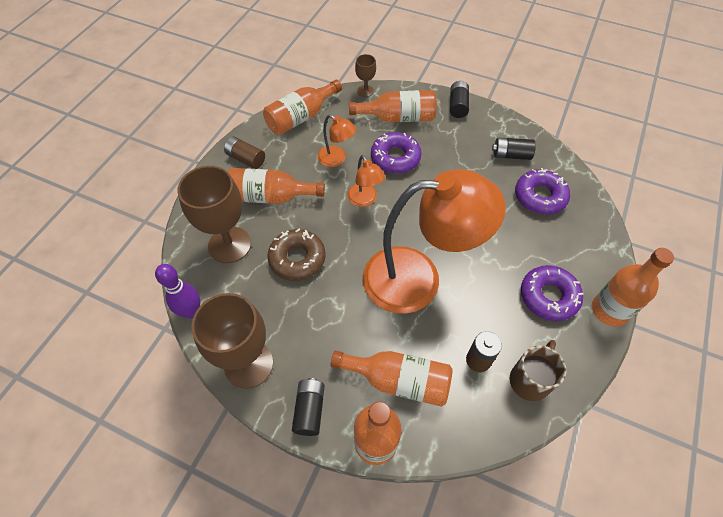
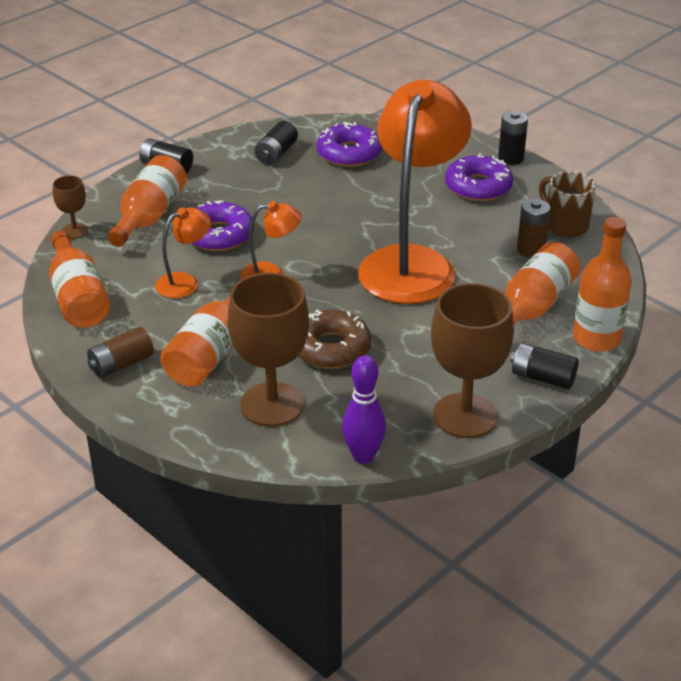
camera: 70 degrees left, 20 degrees down
(609, 310) = (511, 158): orange bottle -> black battery

